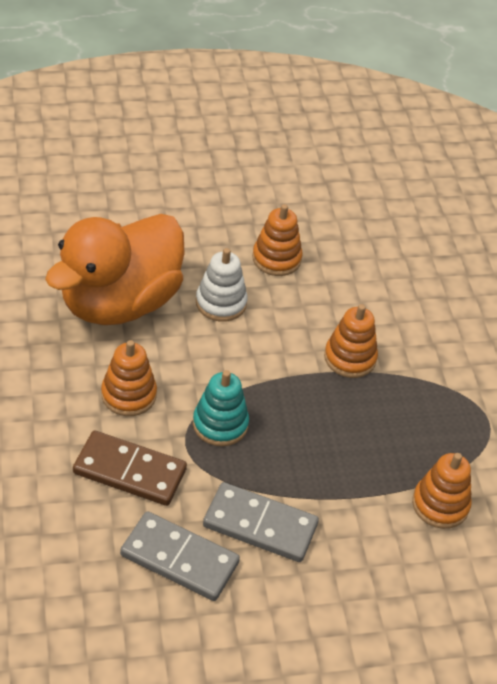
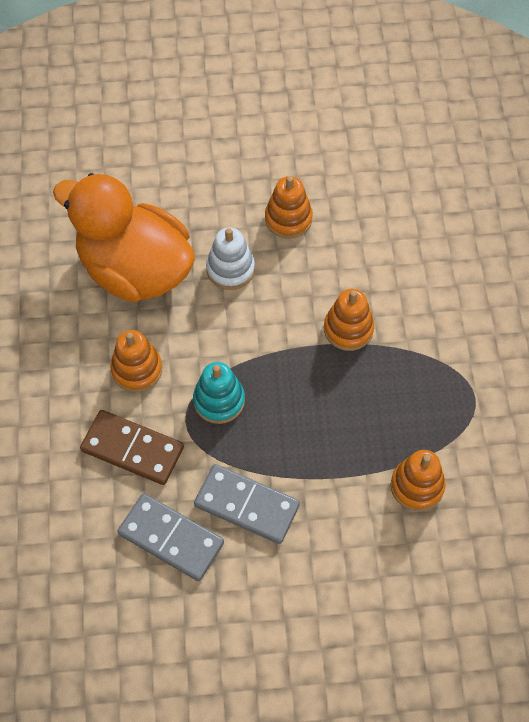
camera: 10 degrees right, 15 degrees up
(119, 302) = (135, 270): orange duck -> orange duck turned 75 degrees clockwise

